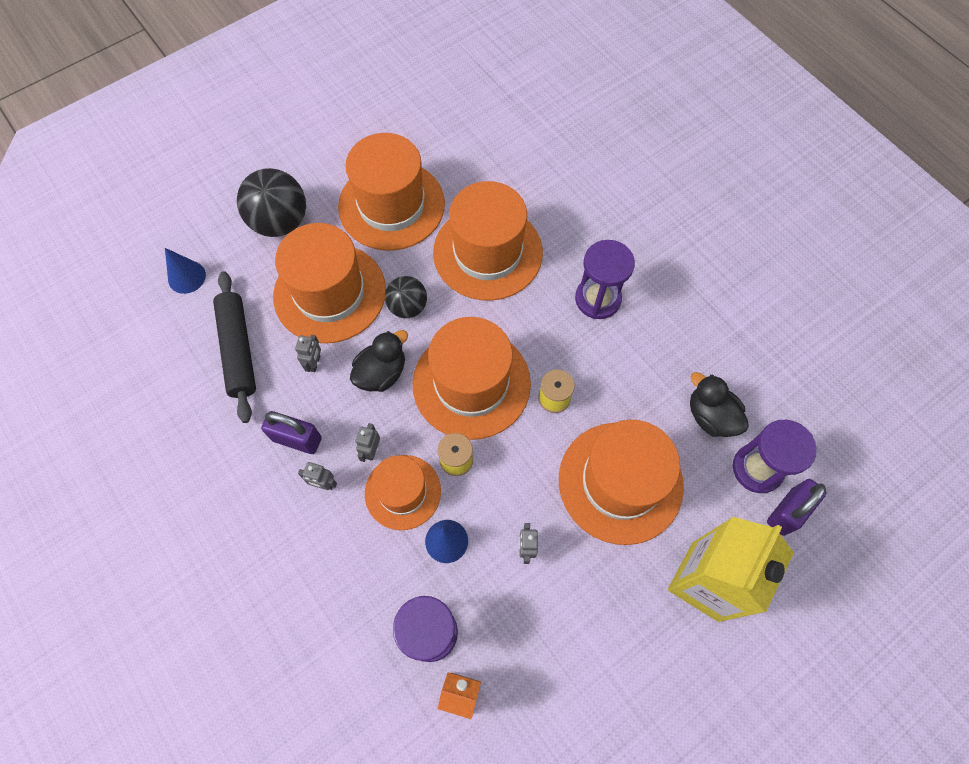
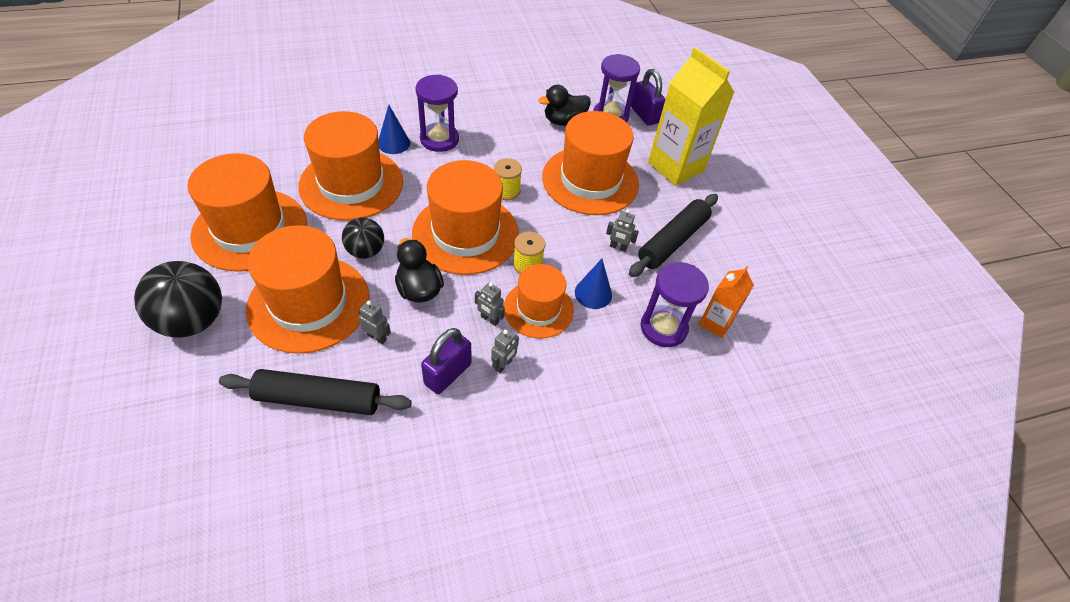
camera: 75 degrees left, 15 degrees down
(187, 277) = (190, 428): blue cone -> blue cone (393, 143)
(567, 610) = (672, 241): none -> black rolling pin

